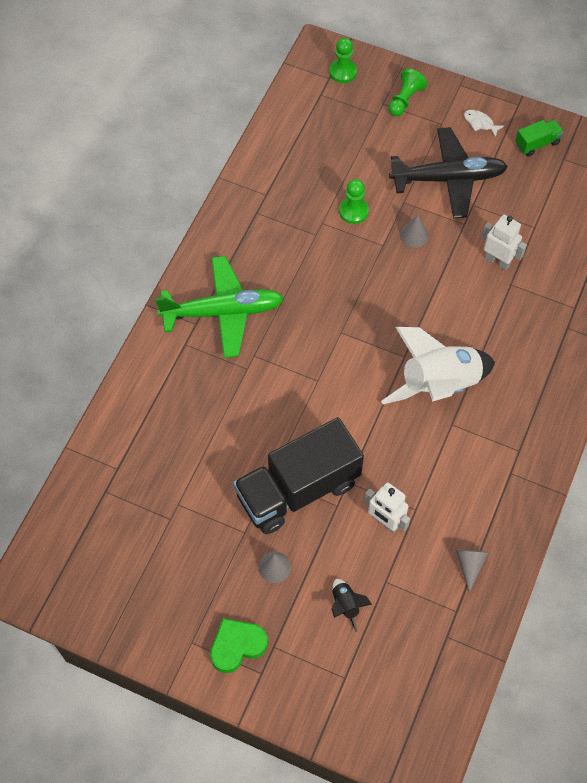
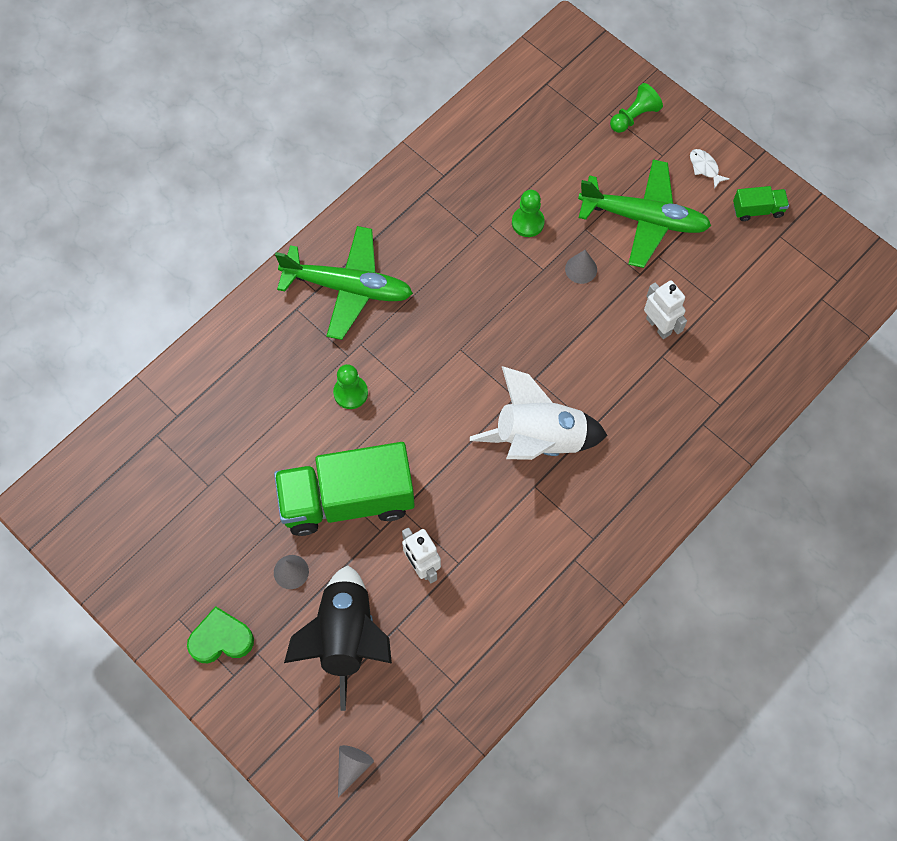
camera: 20 degrees right, 5 degrees up
(298, 489) = (347, 499): black truck -> green truck
(343, 72) = (580, 65): green pawn -> green pawn (350, 393)
(345, 605) = (346, 637): black rocket -> black rocket, size x2.34
(448, 179) = (644, 218): black plane -> green plane
(469, 565) = (490, 641): grey cone -> grey cone (352, 767)

